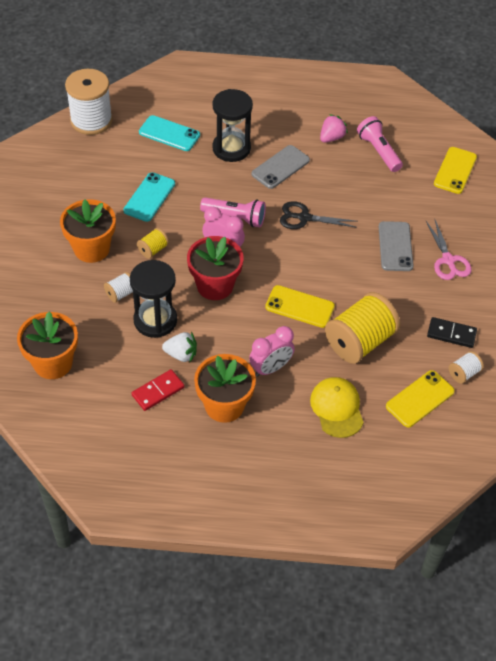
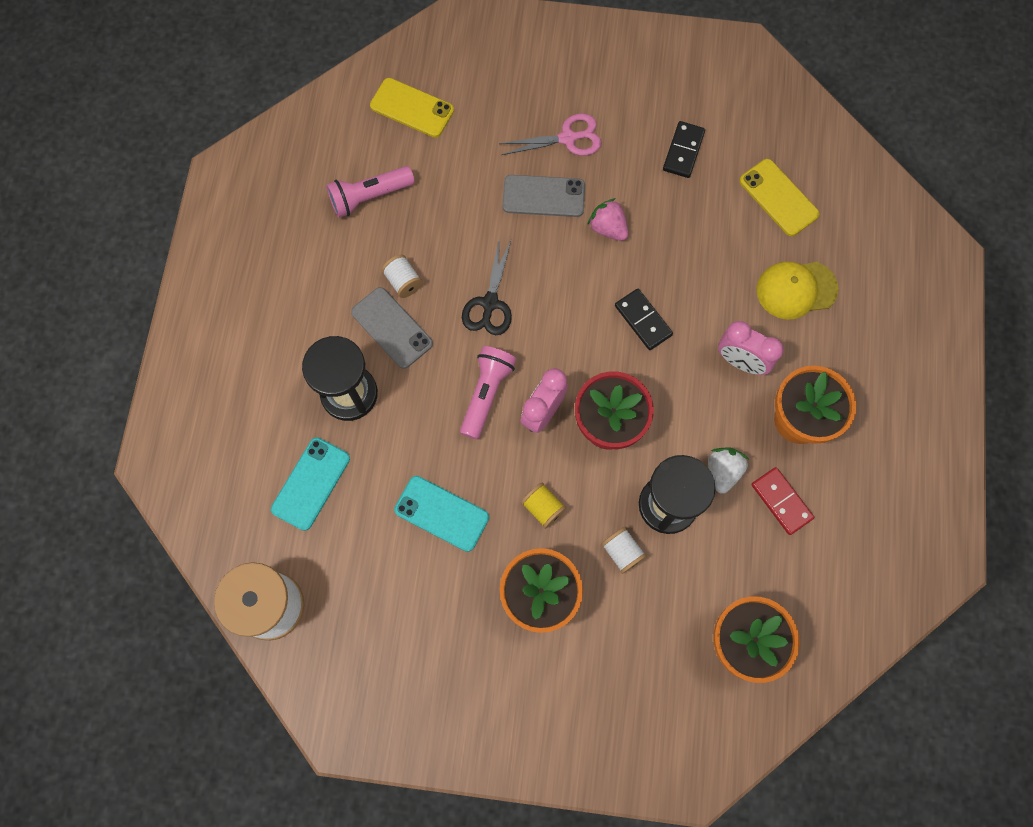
camera: 85 degrees left, 20 degrees up
(270, 368) = (740, 362): pink clock -> pink clock turned 150 degrees clockwise
(300, 307) = (643, 320): yellow phone -> black domino
(331, 137) = (337, 255): pink strawberry -> pink strawberry (608, 228)
(359, 342) = (697, 255): yellow spool -> none
(463, 373) = (740, 146): white spool -> white spool (403, 282)

